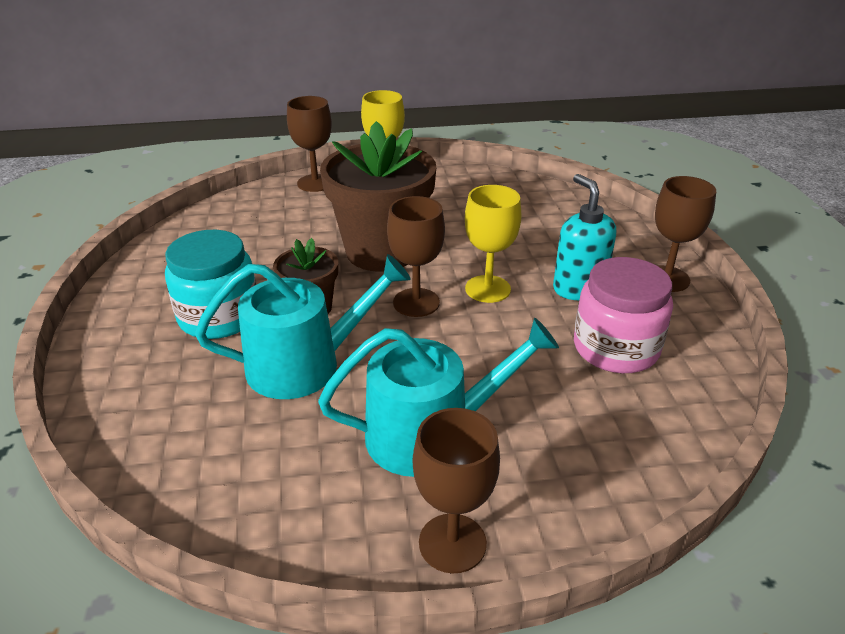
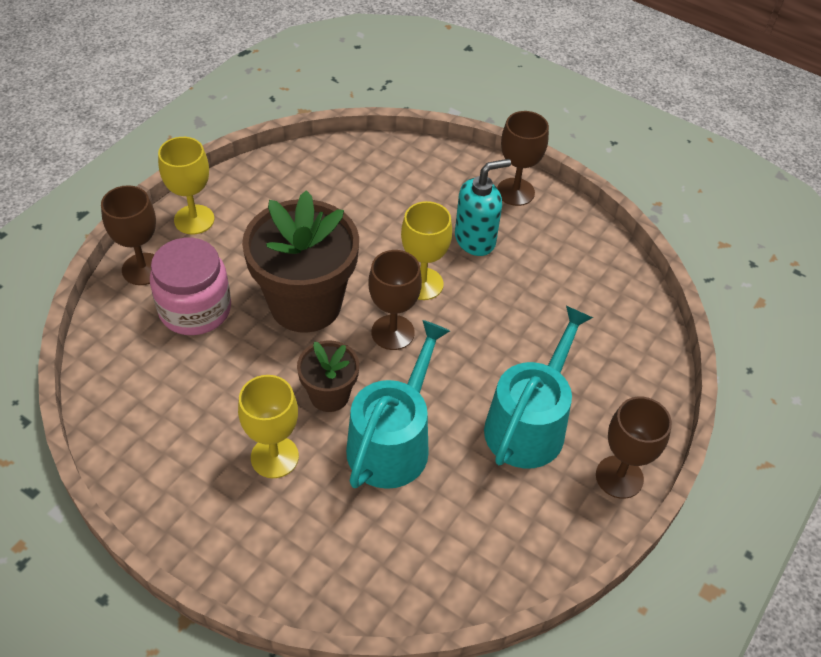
camera: 50 degrees left, 15 degrees up
(219, 316) = (274, 457): turquoise jar -> yellow goblet
(578, 288) = (475, 240): turquoise soap dispenser -> turquoise soap dispenser turned 135 degrees clockwise
(615, 348) = (549, 276): pink jar -> pink jar (195, 309)

